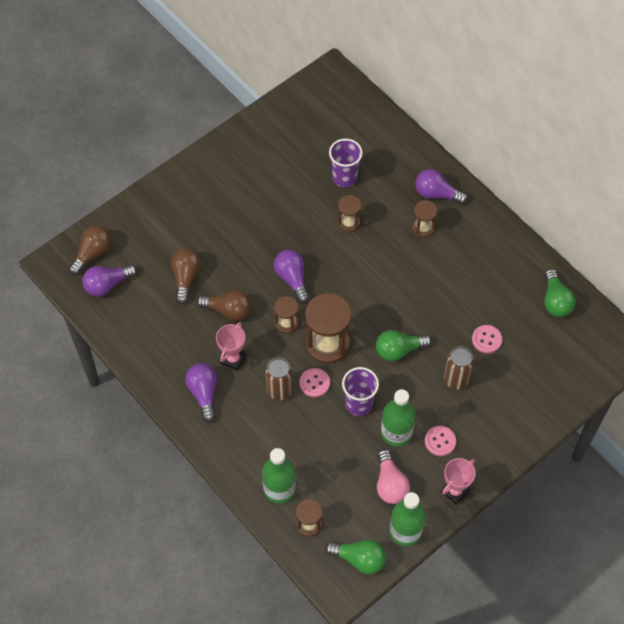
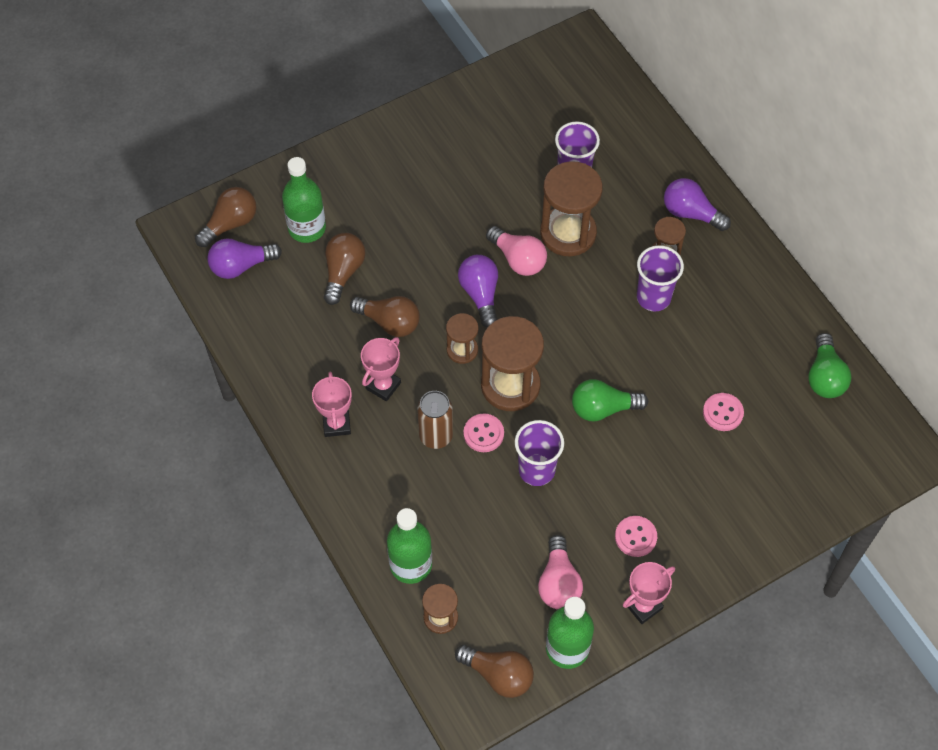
camera: 10 degrees right, 0 degrees up
(203, 393) = (336, 424): purple light bulb -> pink trophy
(315, 248) = (518, 259): none -> pink light bulb
(348, 222) = (568, 233): brown hourglass -> brown hourglass, size x1.85
(359, 559) = (498, 675): green light bulb -> brown light bulb
(396, 432) = (579, 516): green bottle -> green bottle (307, 228)
(420, 261) = (653, 297): none -> purple cup
(456, 380) = (672, 459): brown can -> none

